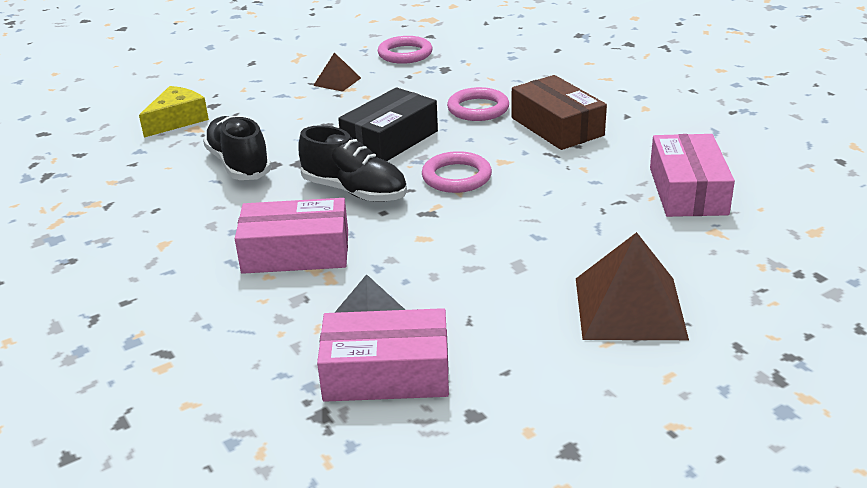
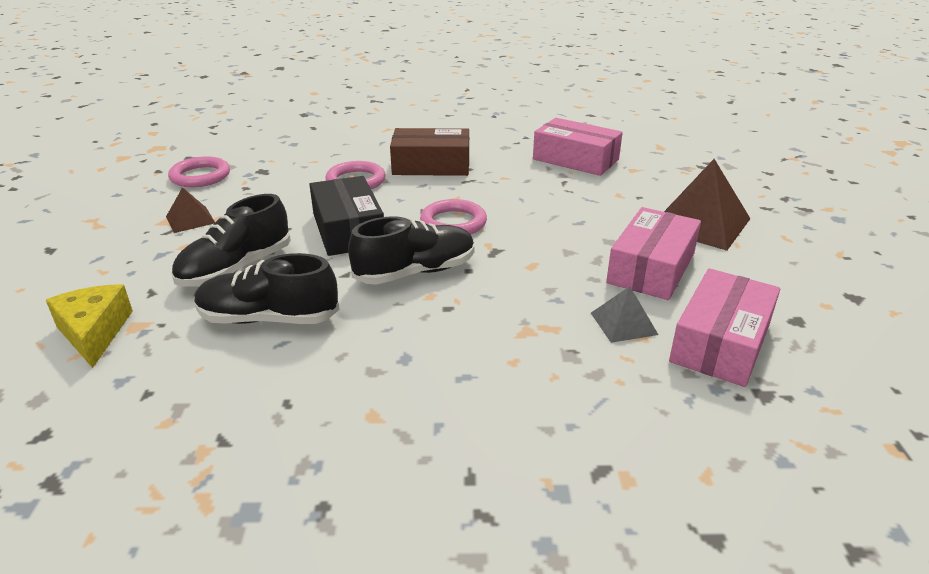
camera: 60 degrees left, 0 degrees up
(289, 126) = (236, 268): none -> black shoe
(296, 252) = (487, 333): pink box -> pink box (651, 268)

